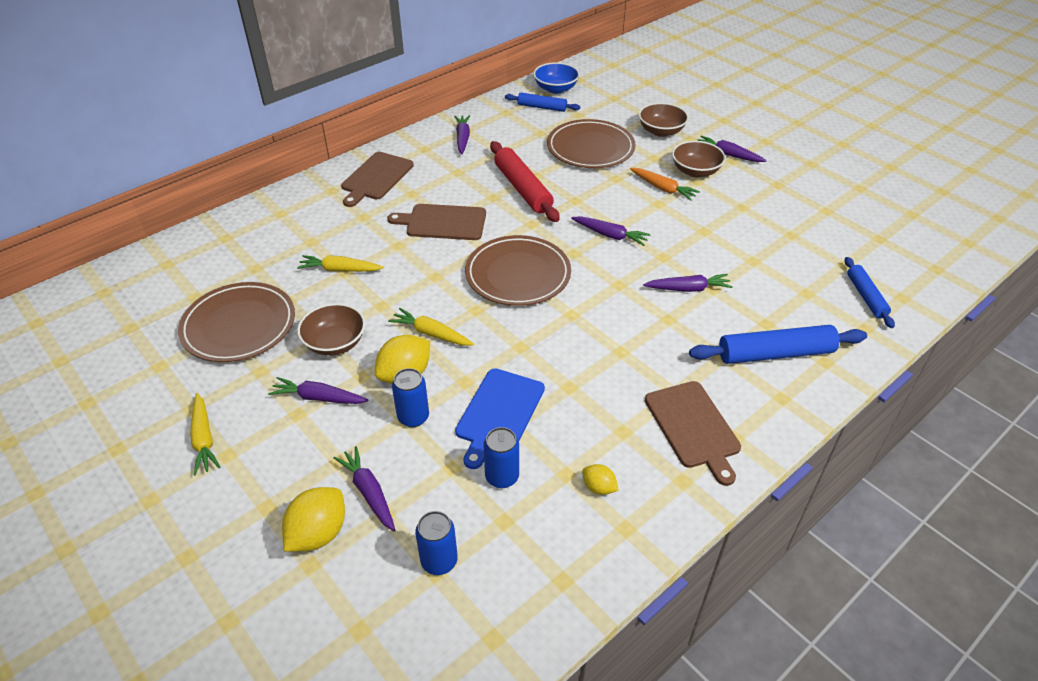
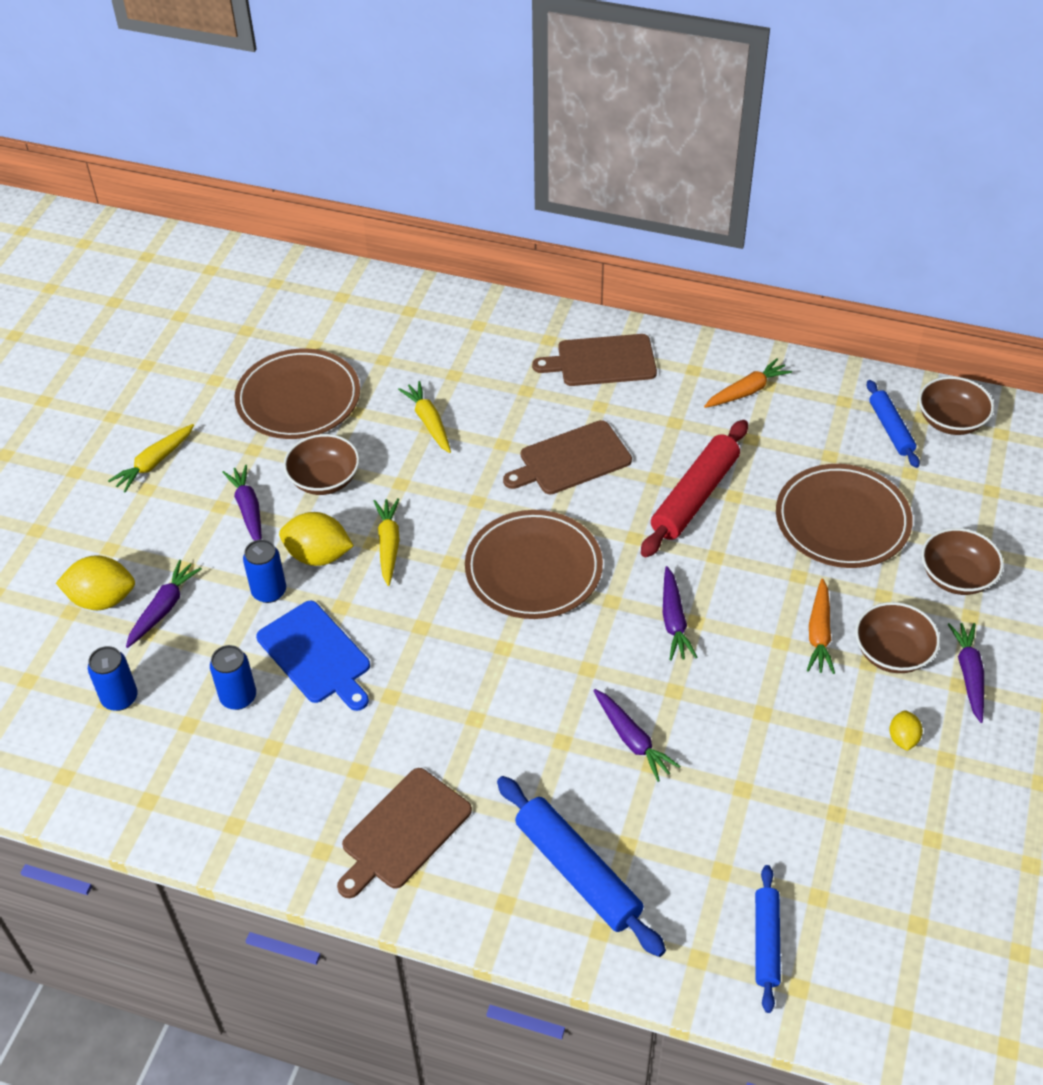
camera: 60 degrees right, 5 degrees up
(443, 222) = (571, 459): brown cutting board -> brown cutting board turned 90 degrees counterclockwise
(462, 138) = (747, 391): purple carrot -> orange carrot
(499, 413) = (316, 655): blue cutting board -> blue cutting board turned 120 degrees counterclockwise
(555, 89) = (951, 421): blue bowl -> brown bowl
(598, 487) = (271, 781): yellow lemon -> yellow lemon (903, 738)
(866, 296) = (766, 942): blue rolling pin -> blue rolling pin turned 45 degrees counterclockwise

